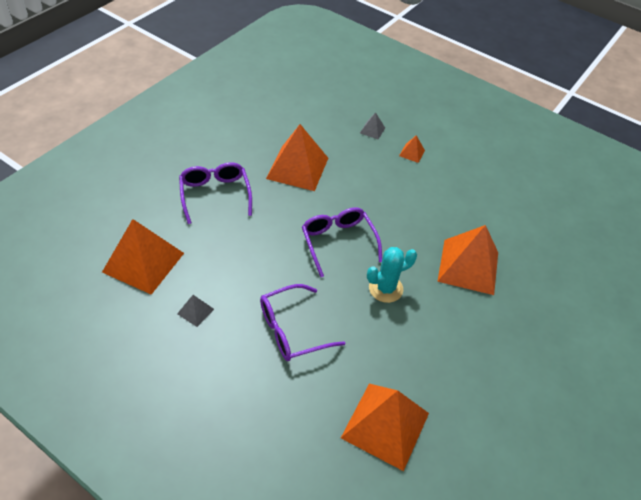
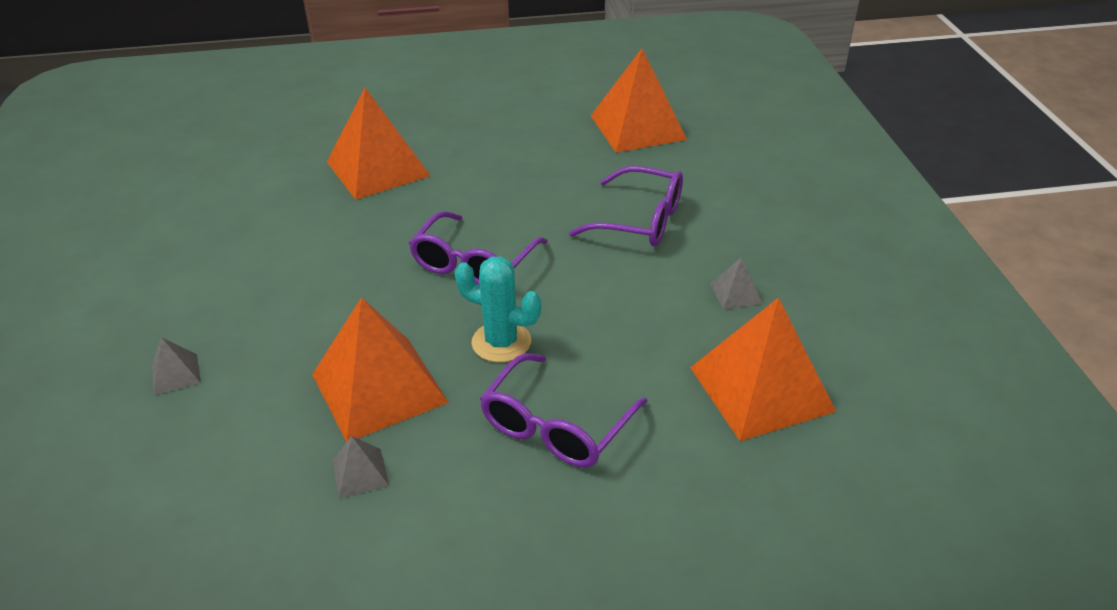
camera: 130 degrees left, 10 degrees down
(264, 141) = (360, 473): none -> grey pyramid
(385, 288) = (492, 198): turquoise cactus -> turquoise cactus (501, 342)
(412, 153) = (196, 305): orange pyramid -> none

